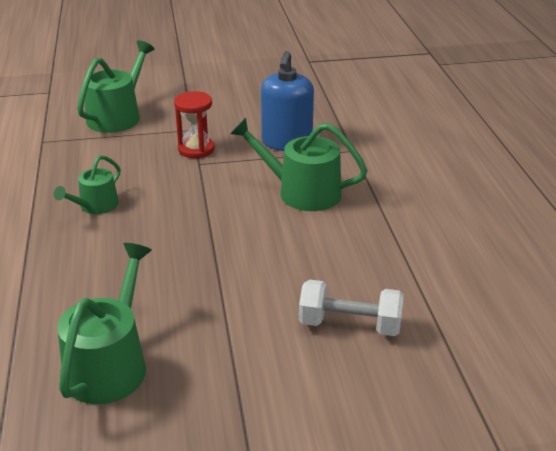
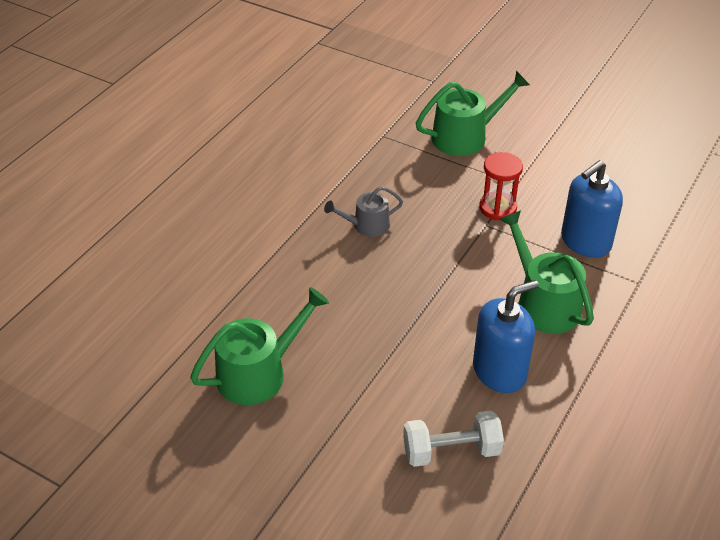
camera: 40 degrees right, 10 degrees up
(95, 206) = (367, 225): green watering can -> grey watering can
(321, 251) = (499, 371): none -> blue soap dispenser
(350, 325) = (451, 451): white dumbbell -> white dumbbell turned 60 degrees counterclockwise

